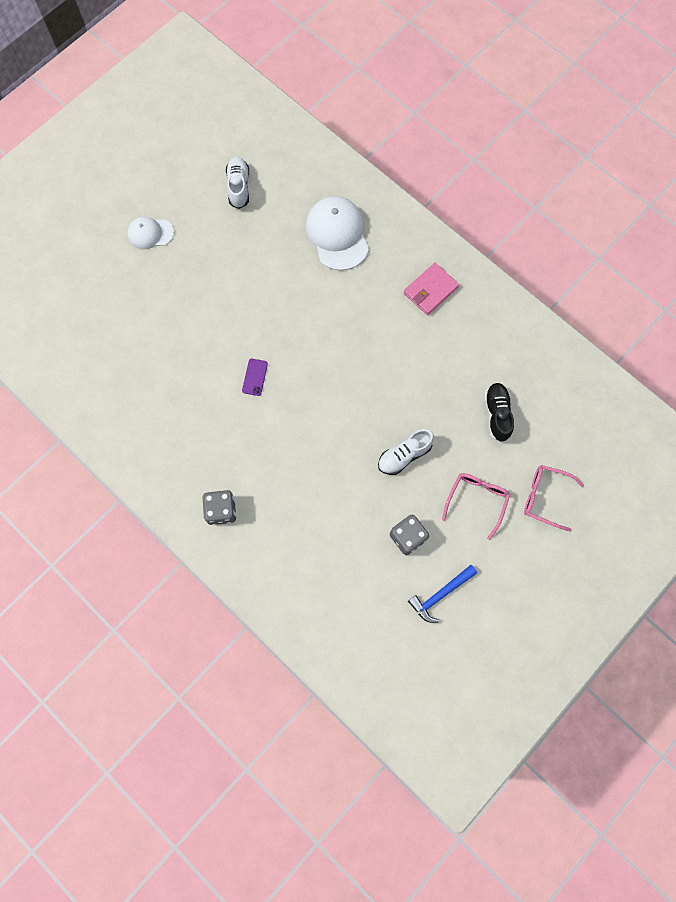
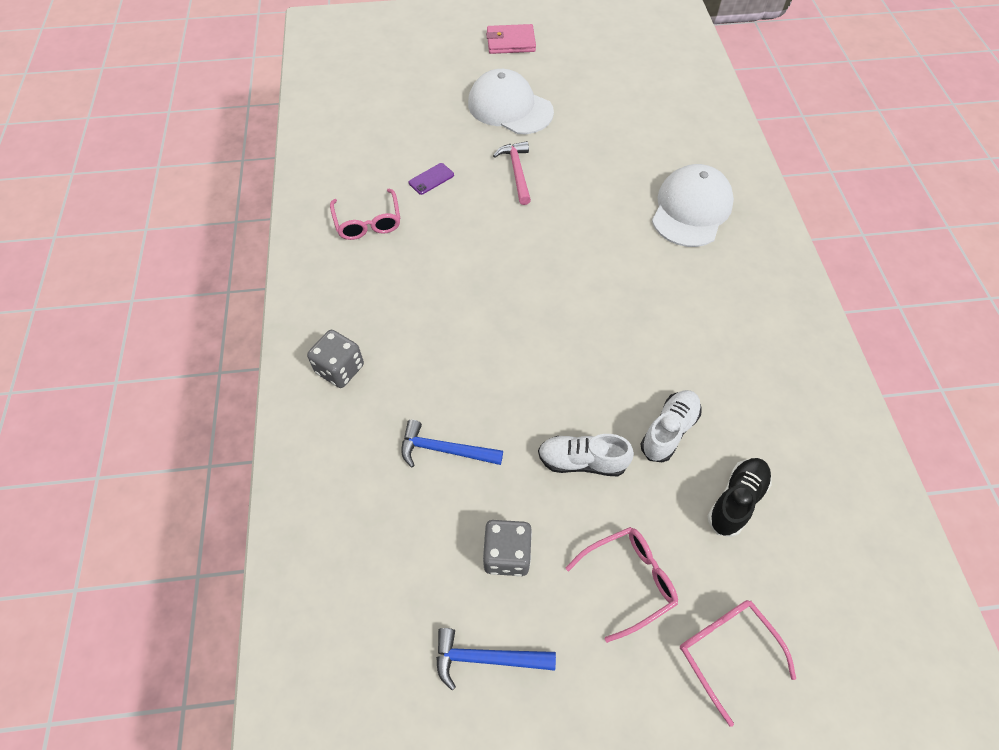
camera: 40 degrees right, 15 degrees down
(139, 399) = (368, 222): none -> pink glasses
(150, 233) = (510, 107): white cap -> white cap, size x1.73
(203, 286) = (517, 172): none -> pink hammer
(239, 187) = (625, 119): white shoe -> white shoe (669, 430)
(255, 377) = (491, 275): purple phone -> purple phone (431, 179)
(326, 509) = (444, 450): none -> blue hammer
(430, 290) = (755, 319): pink wallet -> pink wallet (511, 42)

